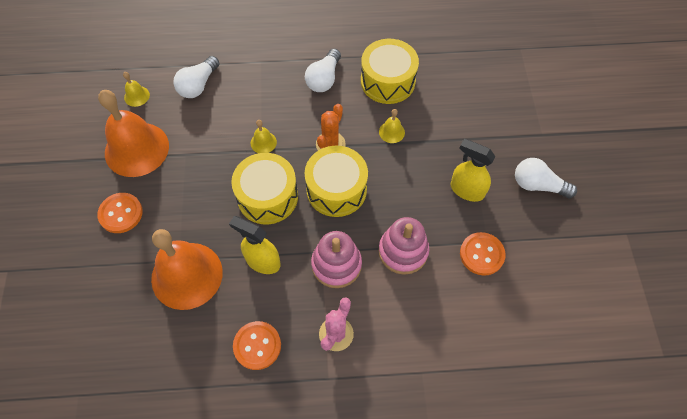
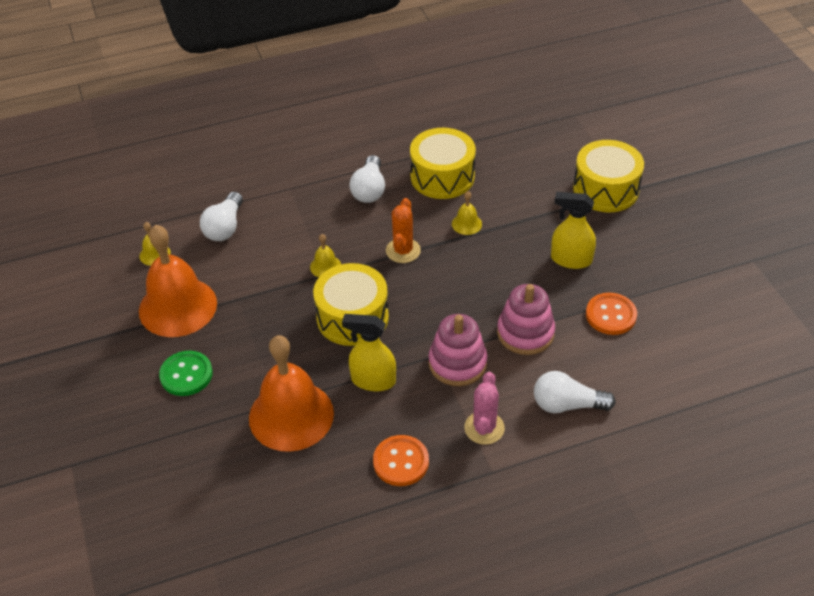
camera: 15 degrees left, 15 degrees down
(121, 213) = (186, 375): orange button -> green button
(336, 189) = (428, 292): yellow drum -> yellow drum (605, 189)
(538, 185) = (644, 238): white light bulb -> white light bulb (567, 405)

